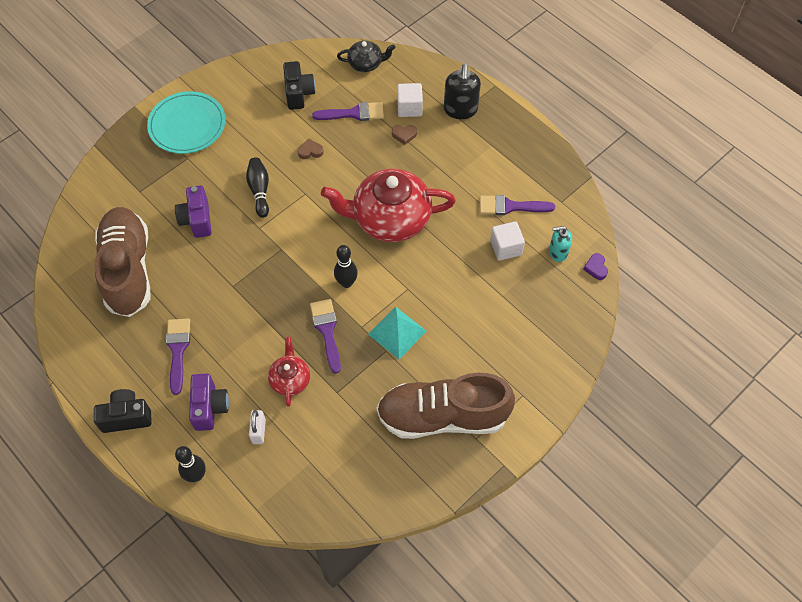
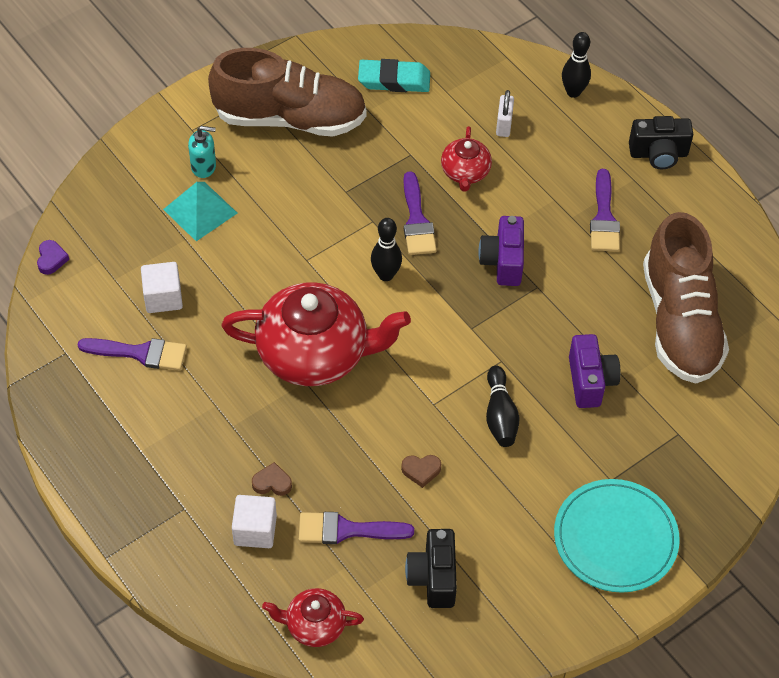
camera: 175 degrees left, 5 degrees down
(210, 407) = (561, 154): purple camera -> purple camera (503, 262)
(358, 469) = (394, 80): none -> turquoise eraser
(366, 64) = (314, 625): black teapot -> red teapot
(397, 332) = (328, 210): turquoise pyramid -> turquoise pyramid (200, 211)
(460, 110) = (174, 518): black soap dispenser -> none
(557, 252) = (95, 284): turquoise soap dispenser -> turquoise soap dispenser (204, 167)

